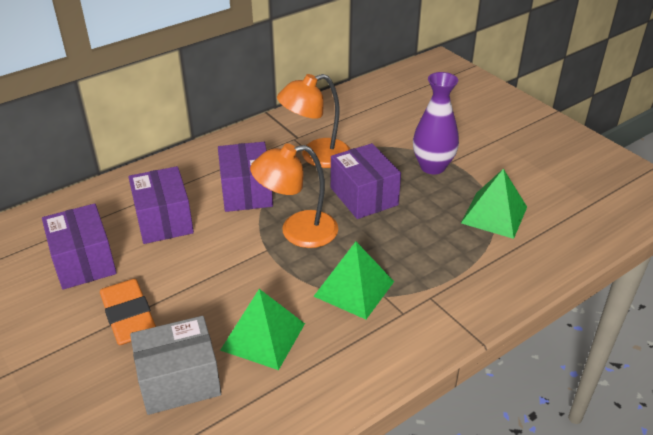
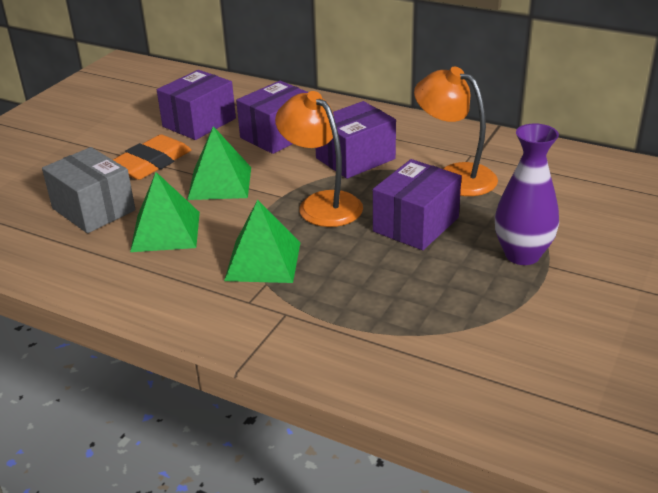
camera: 65 degrees right, 5 degrees down
(494, 215) = (474, 325): green pyramid -> green pyramid (220, 183)

